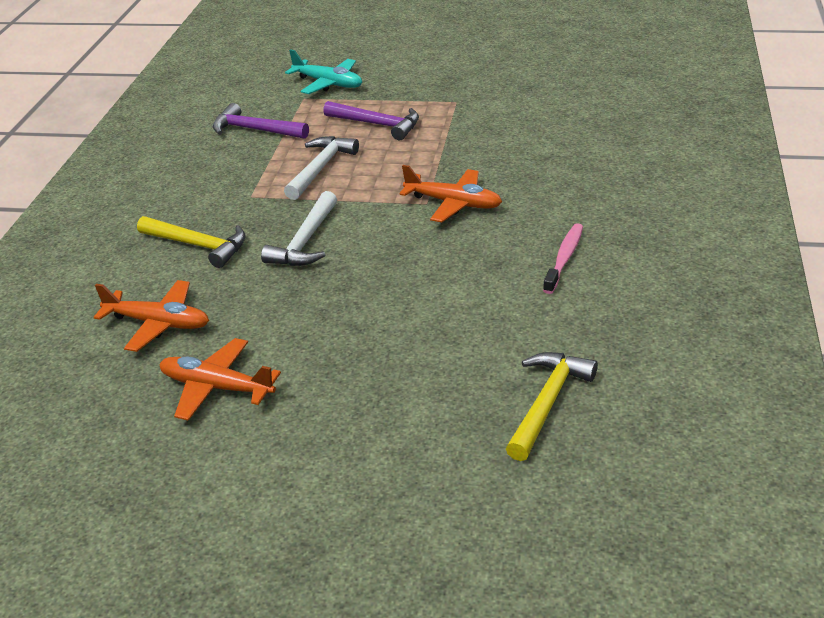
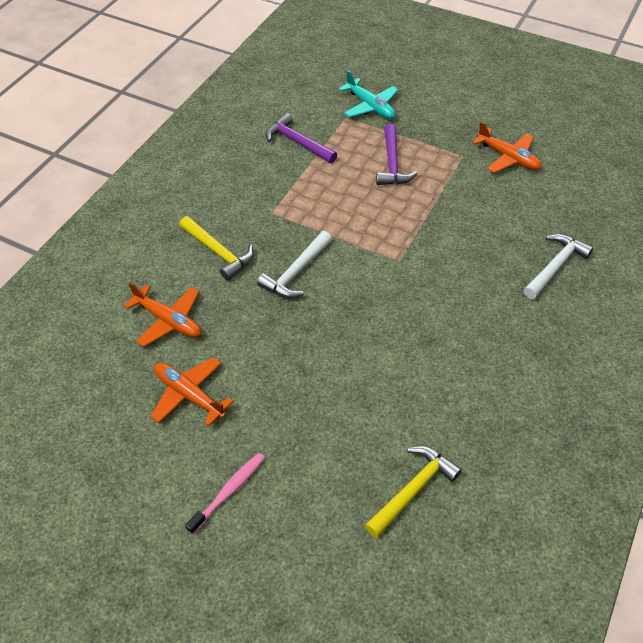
camera: 15 degrees right, 15 degrees up
(320, 168) = (333, 199): white hammer -> white hammer (555, 266)
(377, 124) = (392, 164): purple hammer -> purple hammer turned 45 degrees clockwise
(454, 203) = (419, 267): orange plane -> orange plane (508, 158)
(564, 258) = (481, 352): pink toothbrush -> pink toothbrush (228, 492)

